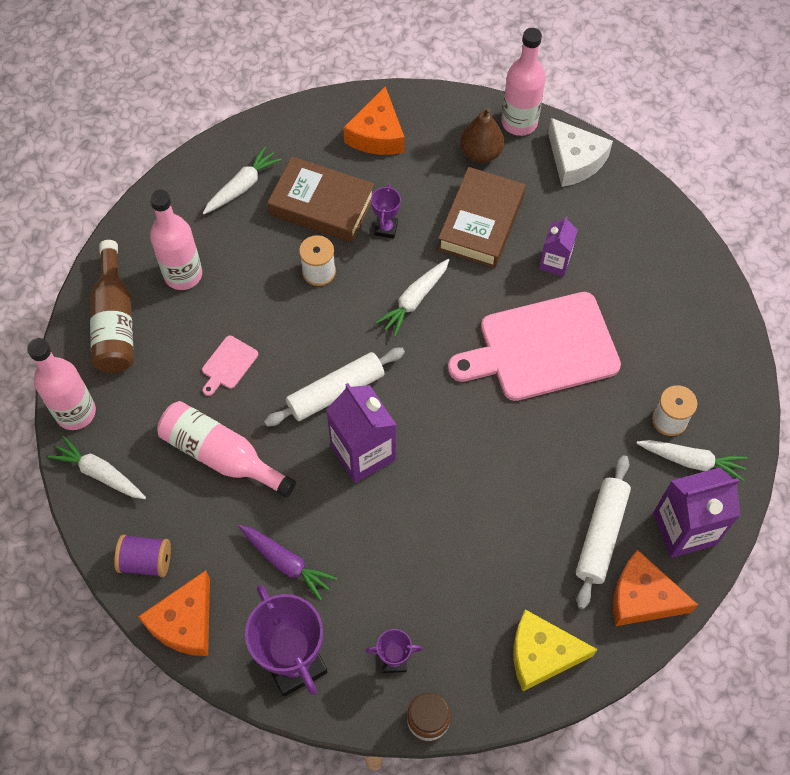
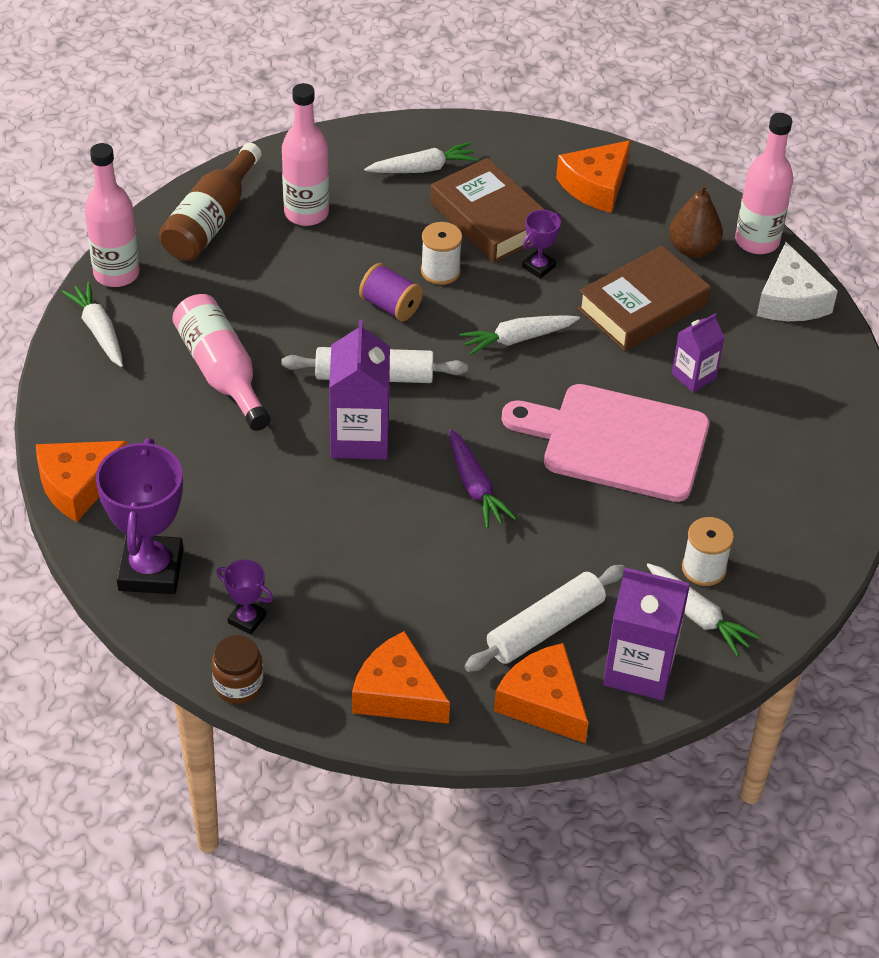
camera: 30 degrees right, 15 degrees down
(146, 561) = (83, 419): purple spool -> purple spool (390, 306)
(228, 364) = (289, 304): pink cutting board -> none
(286, 563) = (210, 488): purple carrot -> purple carrot (475, 486)
(542, 654) = (397, 693): yellow cheese -> orange cheese

